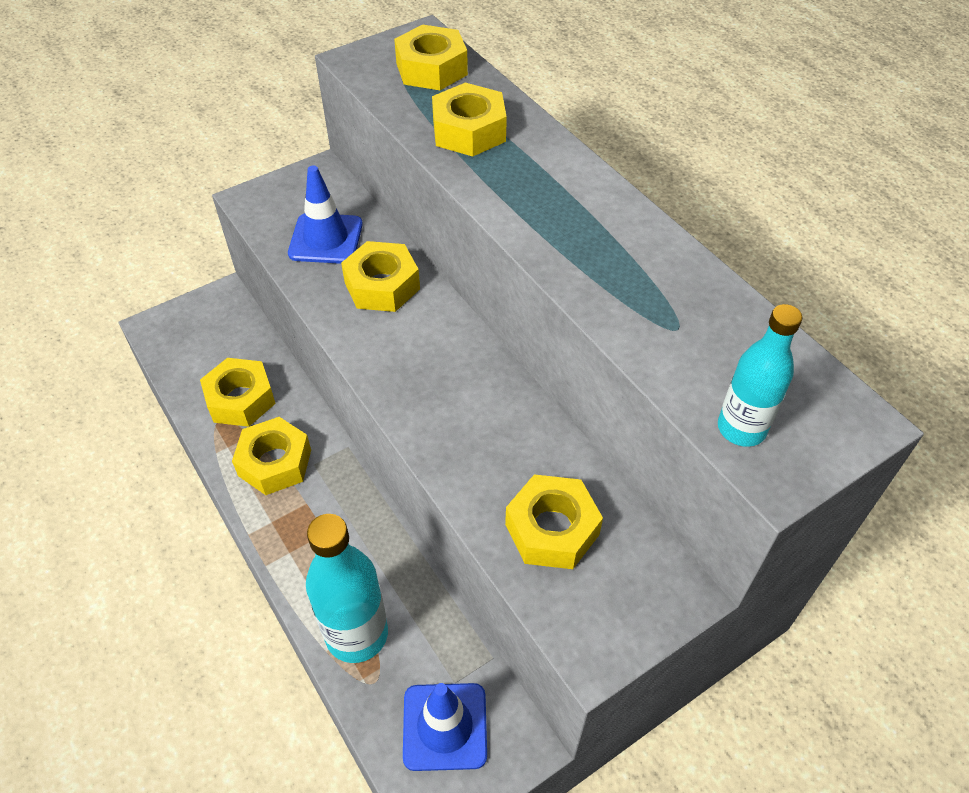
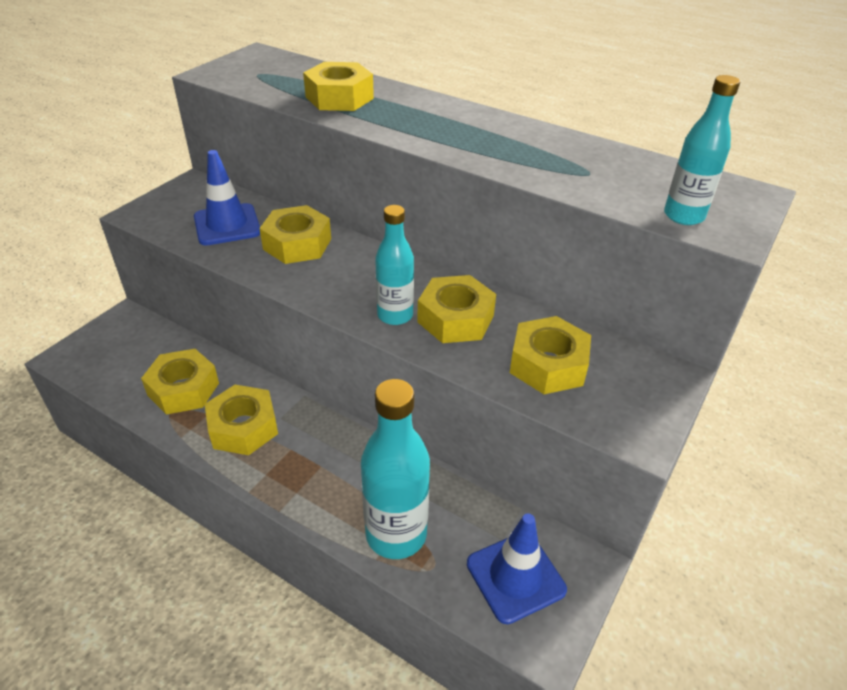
camera: 25 degrees left, 10 degrees down
(430, 411) = (395, 315): none -> turquoise bottle
(431, 69) = (280, 69): yellow nut -> yellow nut (455, 319)

